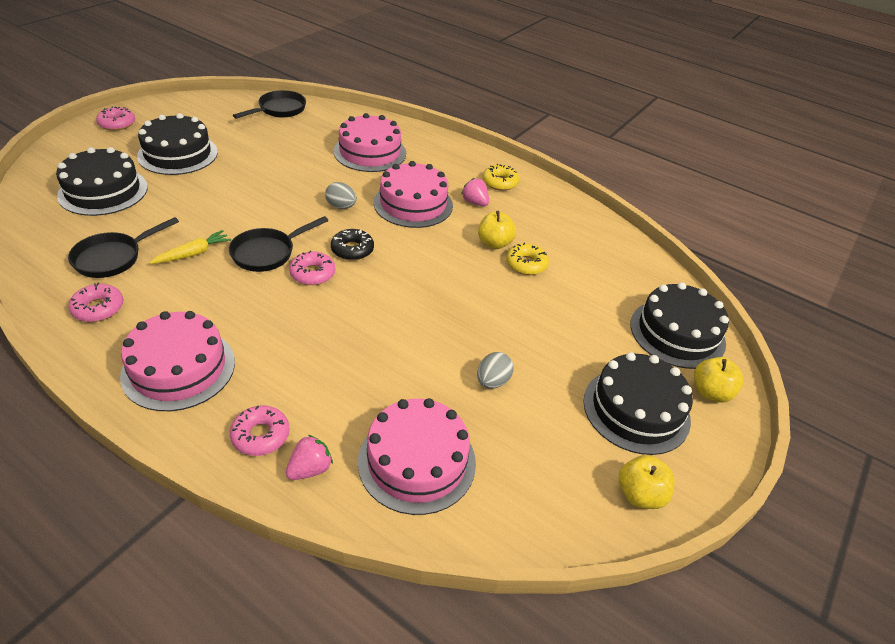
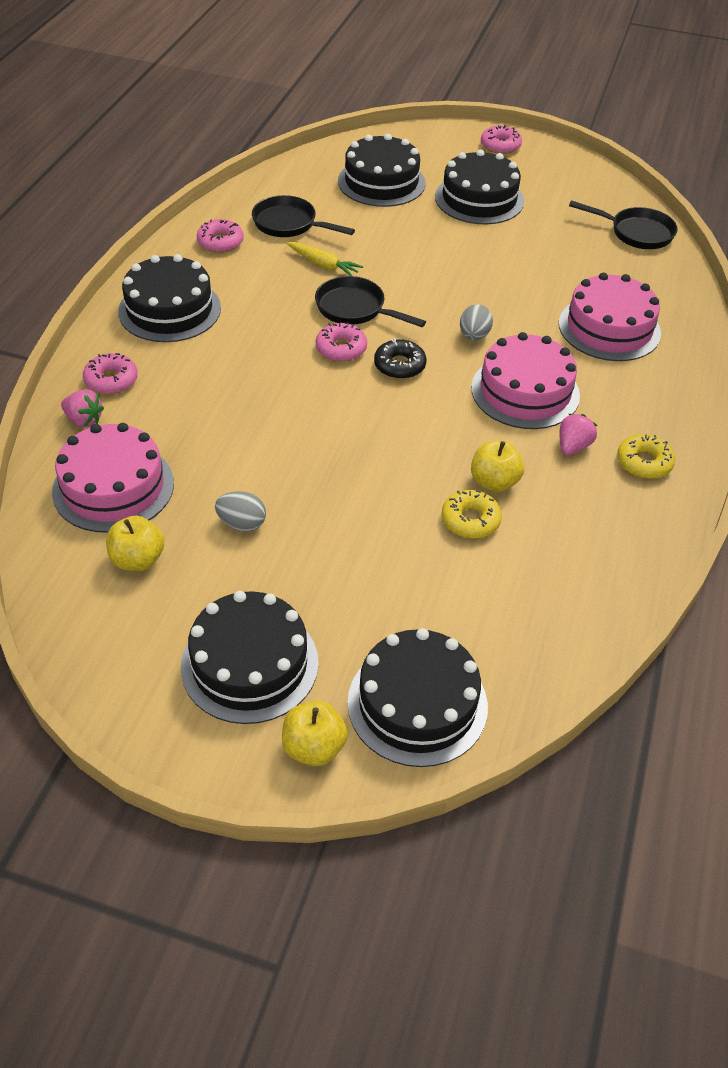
camera: 75 degrees right, 5 degrees up
(178, 368) = (169, 309): pink cake -> black cake
(640, 495) = (121, 676): yellow apple -> yellow apple (138, 559)

